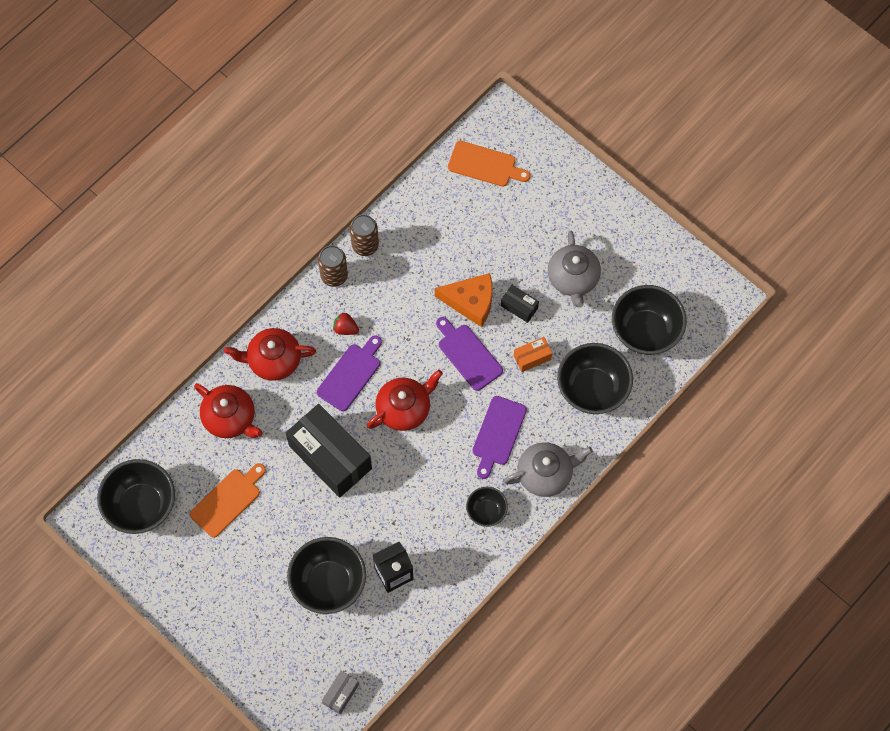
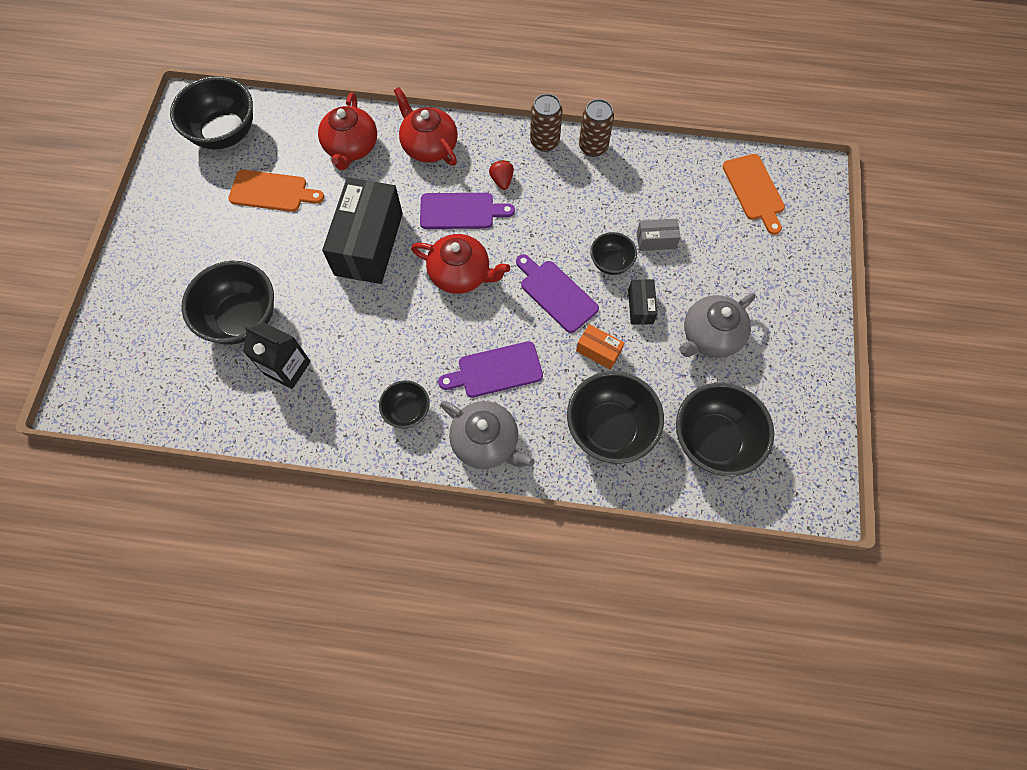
camera: 55 degrees right, 0 degrees up
(341, 694) = (134, 398): grey box -> grey box (656, 240)
(468, 354) = (556, 293): purple cutting board -> purple cutting board turned 60 degrees counterclockwise
(471, 302) = (611, 263): orange cheese -> black bowl

